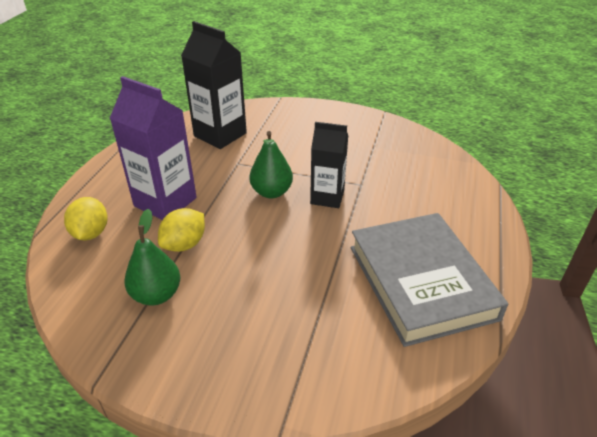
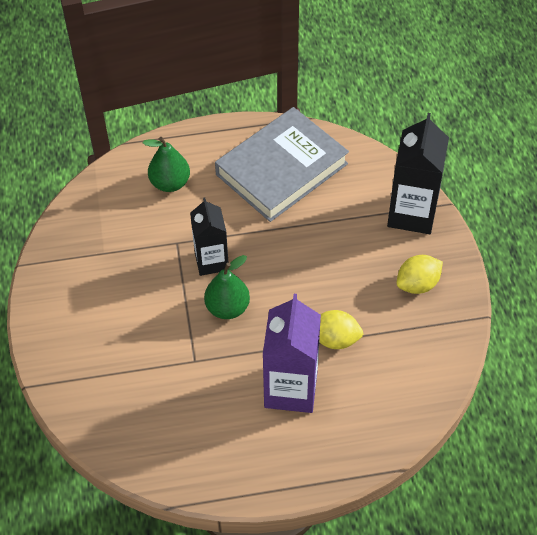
camera: 115 degrees left, 15 degrees up
(91, 233) = (366, 423): yellow lemon -> yellow lemon (417, 284)
(156, 295) = (397, 326): green pear -> green pear (170, 183)
(220, 135) = (148, 407): black carton -> black carton (412, 213)

